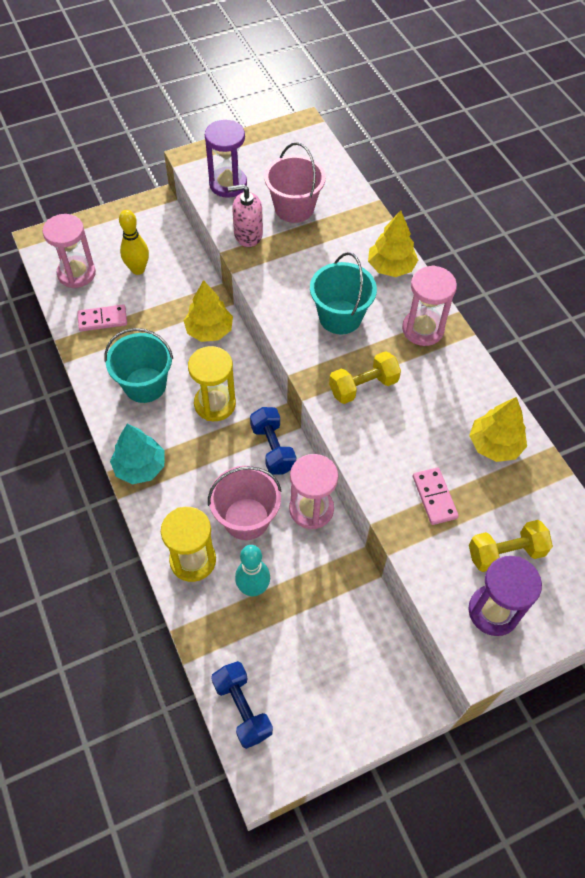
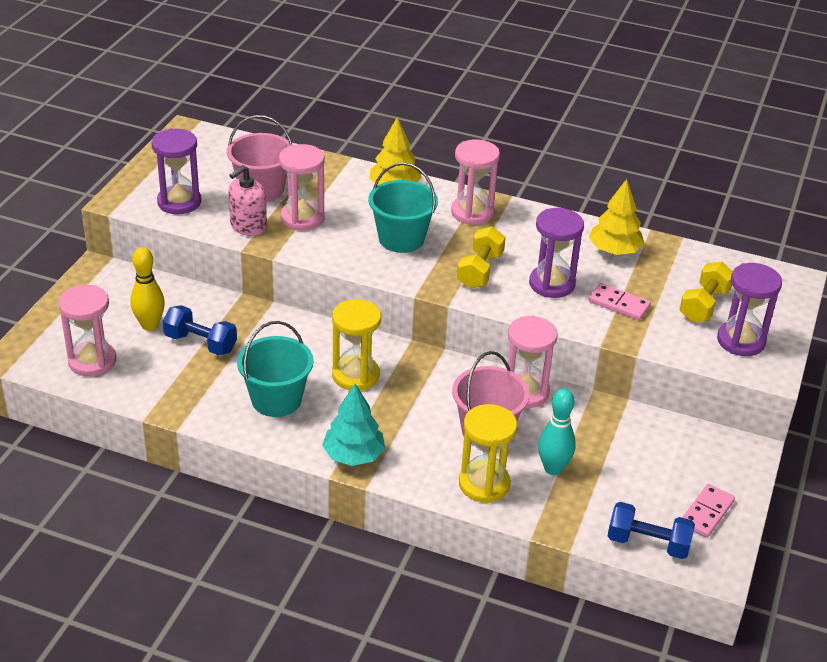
camera: 45 degrees left, 20 degrees down
(102, 319) = (169, 379): pink domino -> pink domino (707, 513)
(209, 330) = (279, 330): yellow tree -> none
(273, 448) = (443, 374): blue dumbbell -> blue dumbbell (201, 343)
(292, 251) = (302, 218): none -> pink hourglass
(403, 439) = (552, 284): none -> purple hourglass

